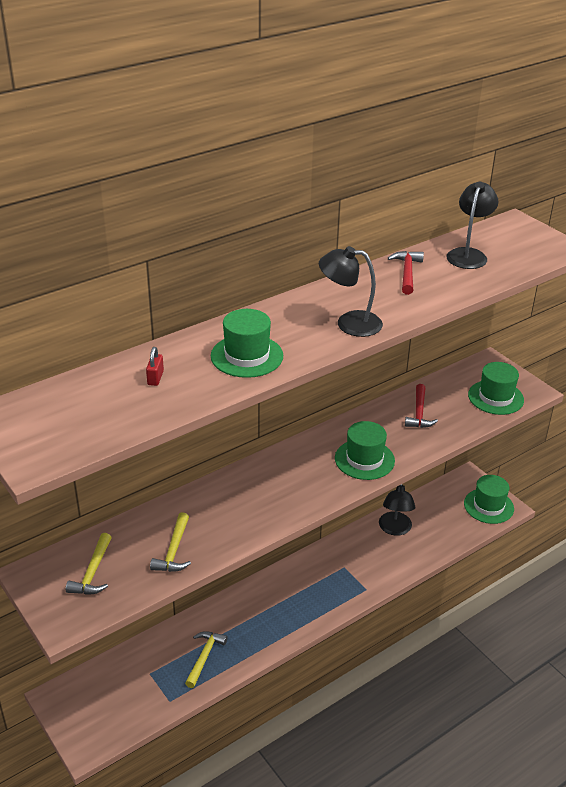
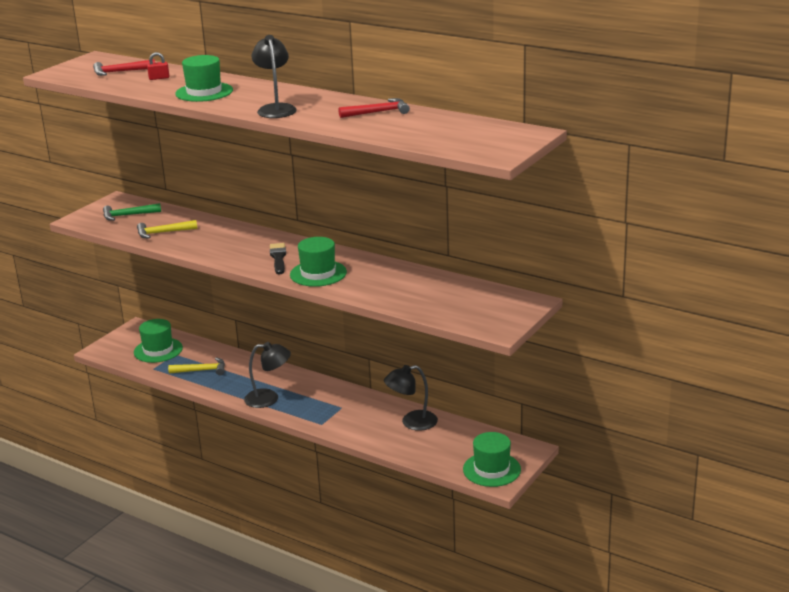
camera: 70 degrees right, 10 degrees down
(93, 573) = (128, 215): yellow hammer -> green hammer
(309, 477) = (278, 258): none -> black brush
(419, 413) = (407, 283): red hammer -> red hammer (120, 72)
(468, 254) = (438, 126): black lamp -> black lamp (269, 398)
(495, 397) = (468, 313): green hat -> green hat (158, 350)

